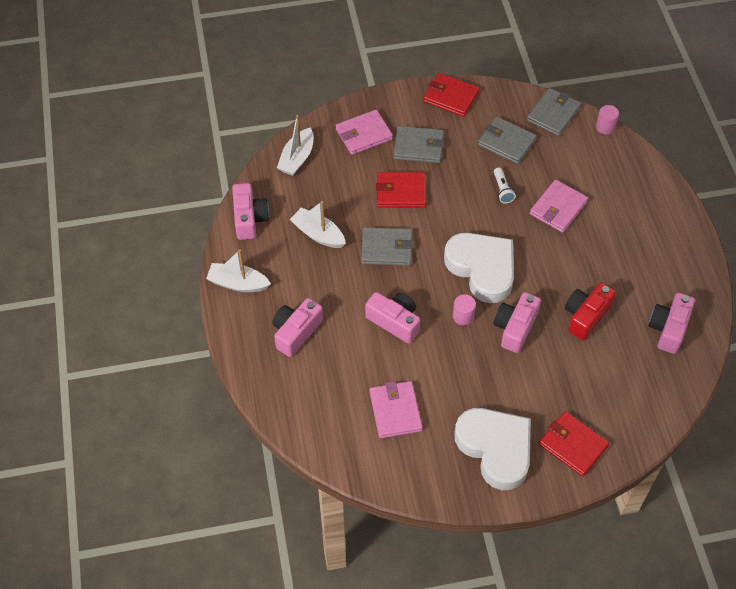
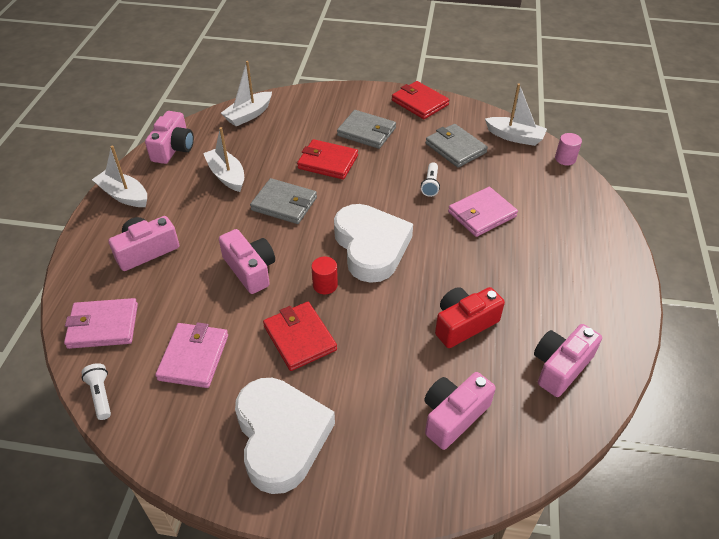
camera: 20 degrees right, 10 degrees down
(344, 464) = (101, 395): none -> white flashlight
(364, 134) = (321, 111): pink wallet -> pink wallet (103, 326)
(463, 316) = (325, 285): pink cylinder -> red cylinder
(515, 328) = (376, 313): pink camera -> pink camera (453, 416)
(553, 114) = (515, 137): grey wallet -> white boat
(573, 445) = (378, 465): red wallet -> red wallet (299, 338)

